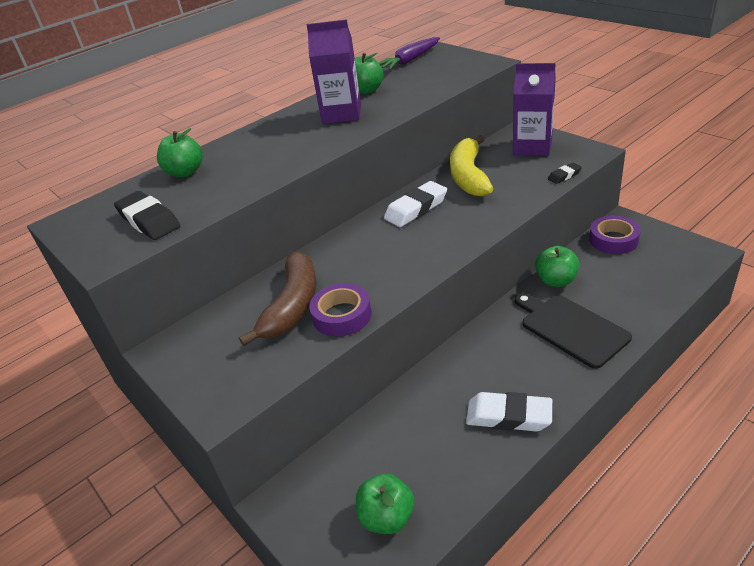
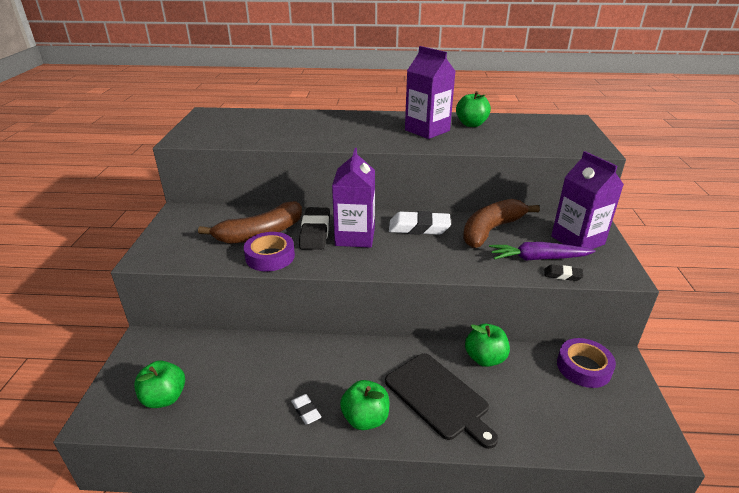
camera: 40 degrees right, 5 degrees down
(149, 221) = (231, 132): black eraser -> black eraser (315, 232)
(185, 172) = (292, 118): green apple -> green apple (365, 418)
(380, 249) = (355, 237): none -> purple carton
(410, 60) = (540, 120): purple carrot -> purple carrot (538, 258)
(468, 176) = (491, 230): yellow banana -> brown banana
(508, 416) = (306, 411): white eraser -> white eraser, size x0.52
(571, 328) = (439, 397): black cutting board -> black cutting board turned 135 degrees clockwise

